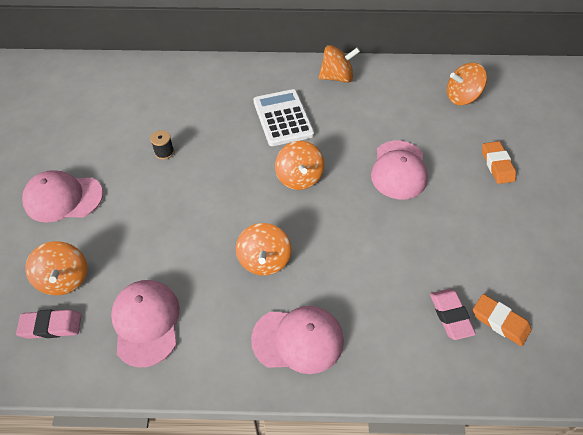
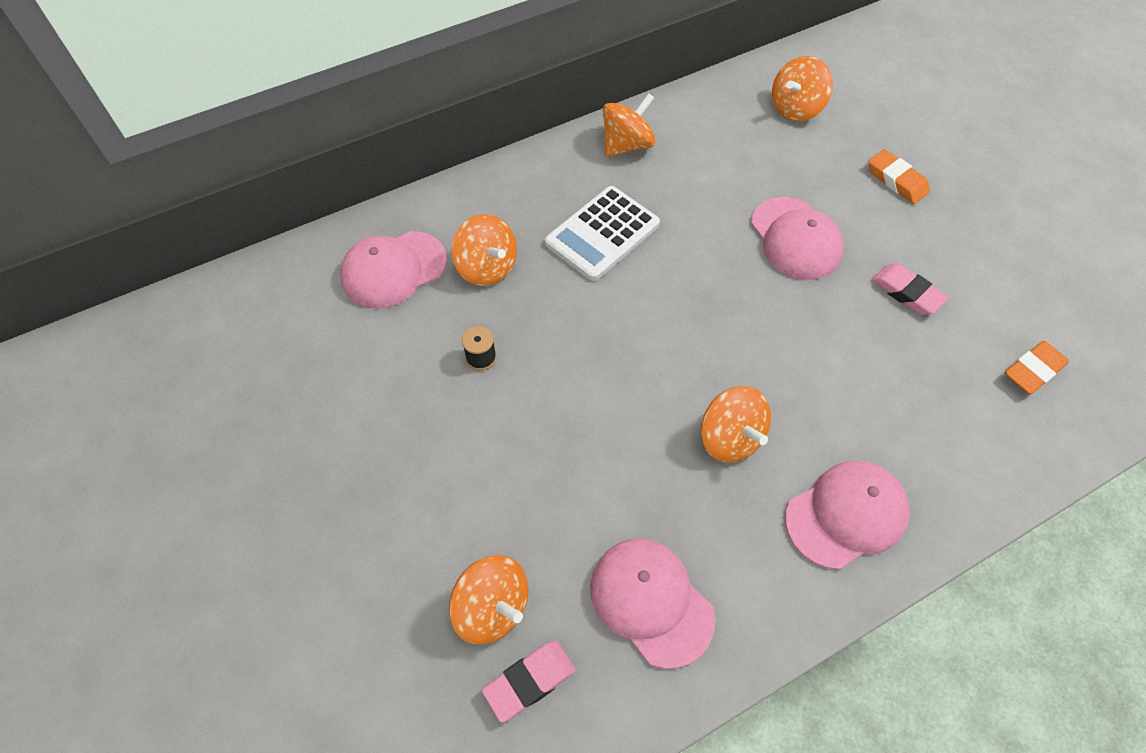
camera: 30 degrees left, 5 degrees up
(63, 198) = (390, 497): pink cap -> pink cap (393, 269)
(283, 118) = (602, 234): white calculator -> white calculator turned 90 degrees counterclockwise
(299, 178) = (687, 307): orange spinning top -> orange spinning top (487, 267)
(450, 315) = (981, 391): pink eraser -> pink eraser (906, 292)
(500, 321) = (1033, 370): orange eraser -> orange eraser turned 45 degrees counterclockwise

